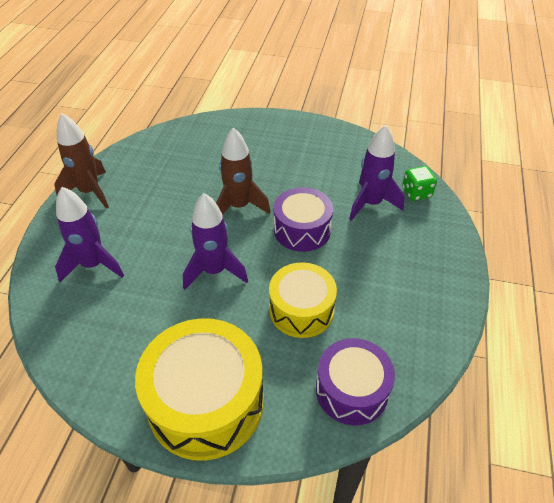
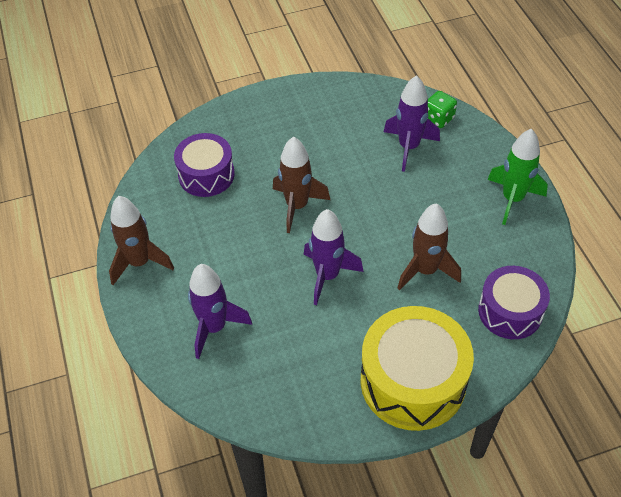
camera: 30 degrees left, 5 degrees up
(301, 310) = (425, 270): yellow drum -> brown rocket
(302, 230) = (370, 201): purple drum -> purple drum (206, 175)
(435, 289) = (512, 199): none -> green rocket

